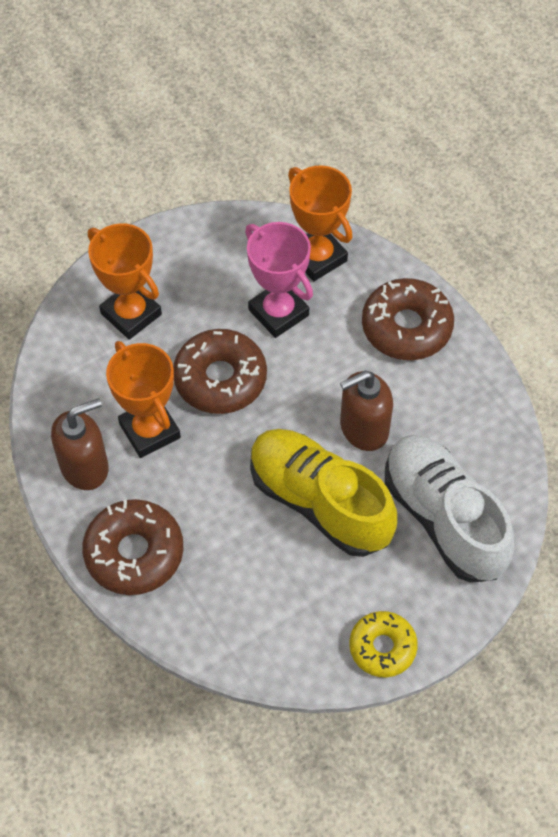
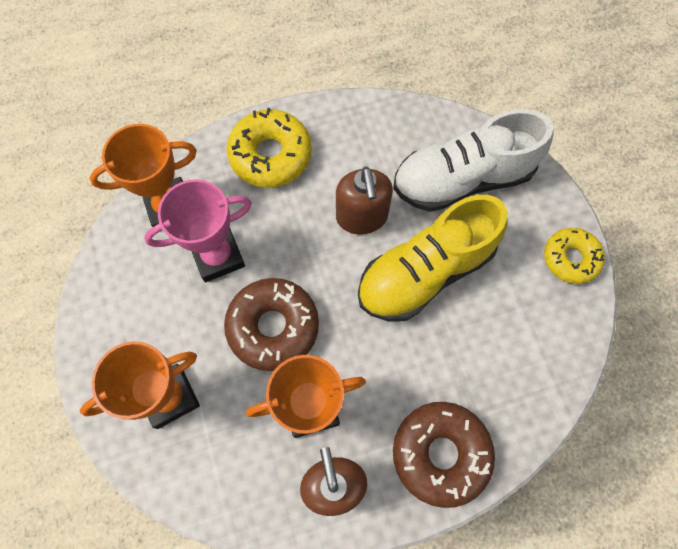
camera: 75 degrees left, 10 degrees up
(406, 327) = (270, 155): brown donut -> yellow donut

